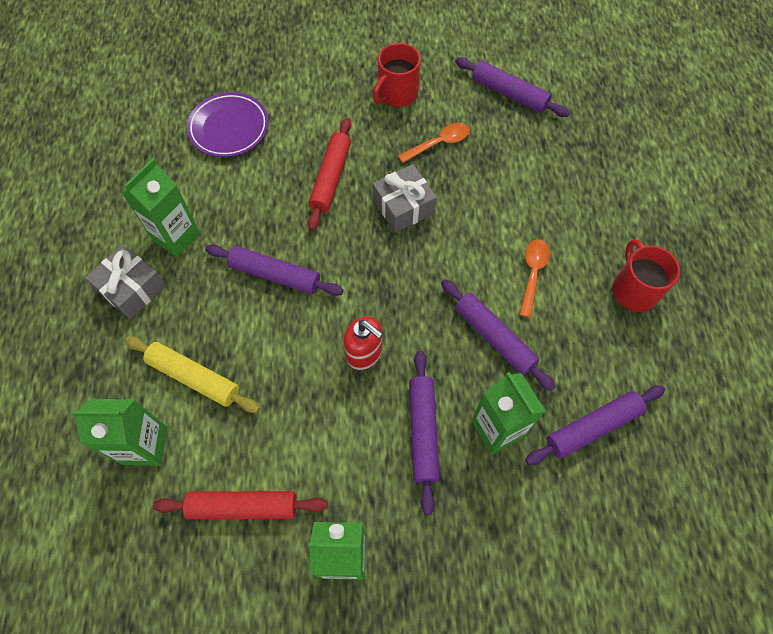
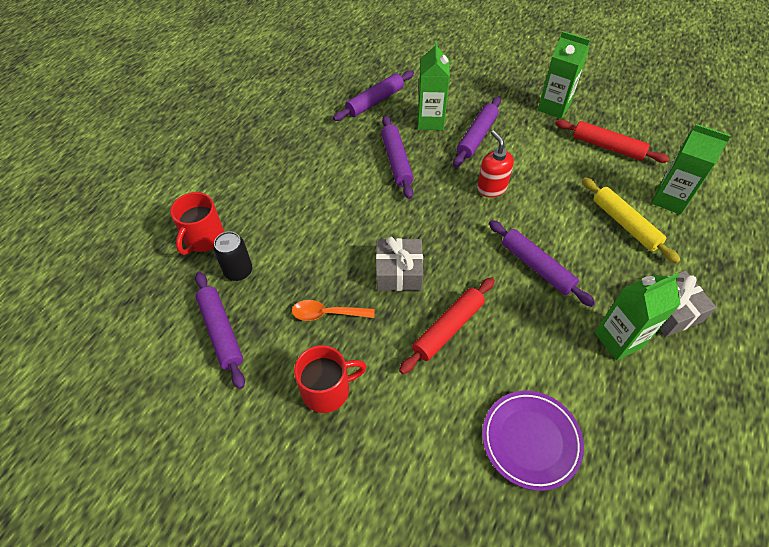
camera: 150 degrees left, 10 degrees down
(533, 273) = (338, 184): orange spoon -> none
(542, 141) = (238, 271): none -> black can
(593, 427) = (375, 101): purple rolling pin -> purple rolling pin turned 45 degrees counterclockwise
(634, 289) = (282, 147): red mug -> red mug (203, 238)

